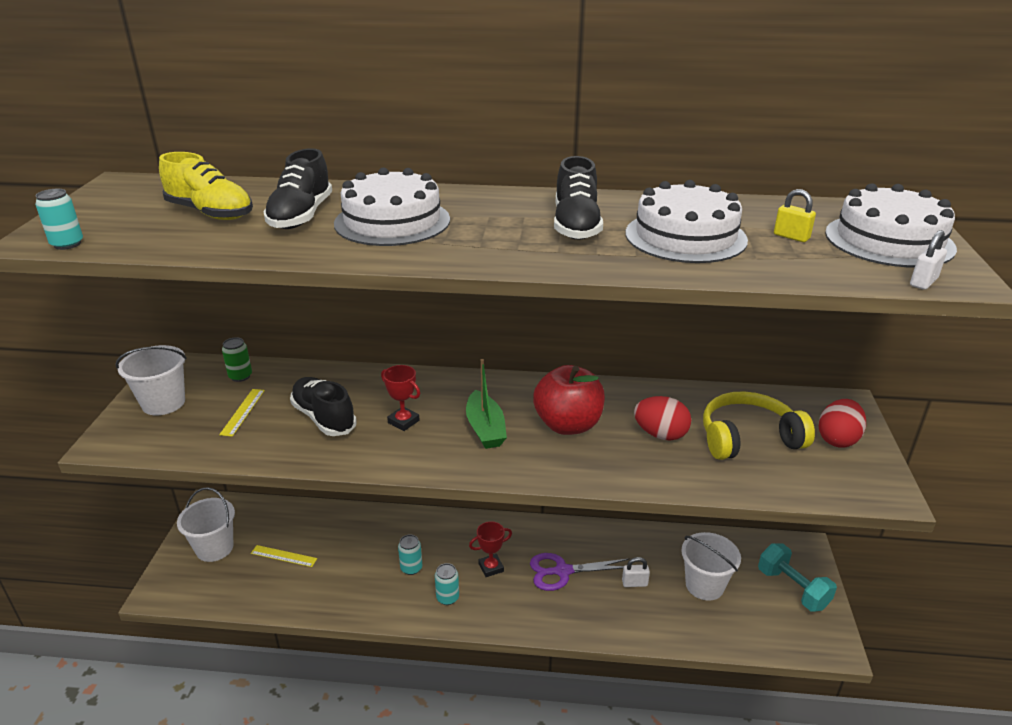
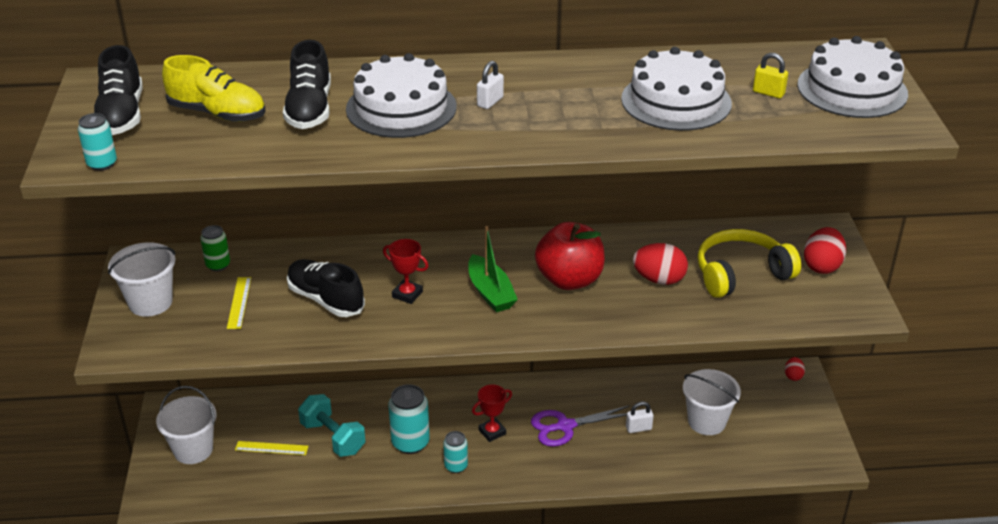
camera: 10 degrees left, 5 degrees up
(411, 568) = (410, 443): turquoise can -> turquoise can, size x1.66
(576, 226) = (575, 97): black shoe -> black shoe (121, 115)
(792, 589) = (790, 414): turquoise dumbbell -> turquoise dumbbell (333, 438)
(798, 549) = (793, 376): none -> red egg
(923, 282) = (880, 132): white padlock -> white padlock (490, 102)

